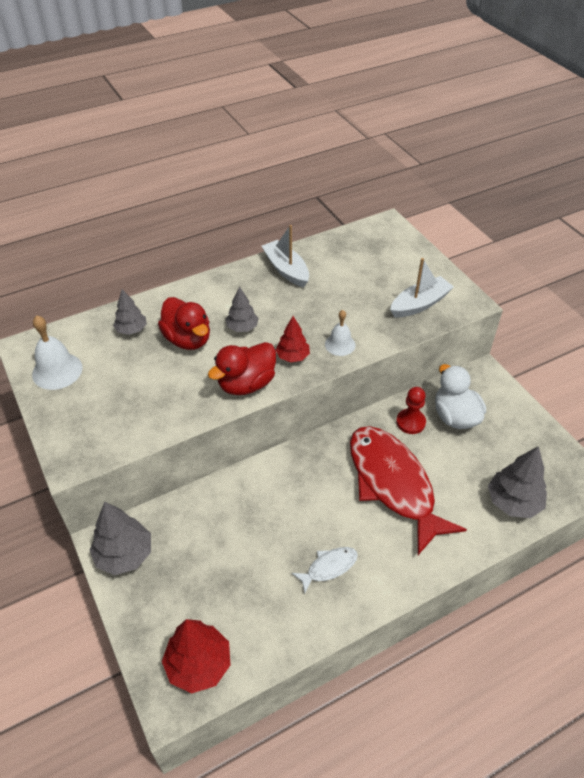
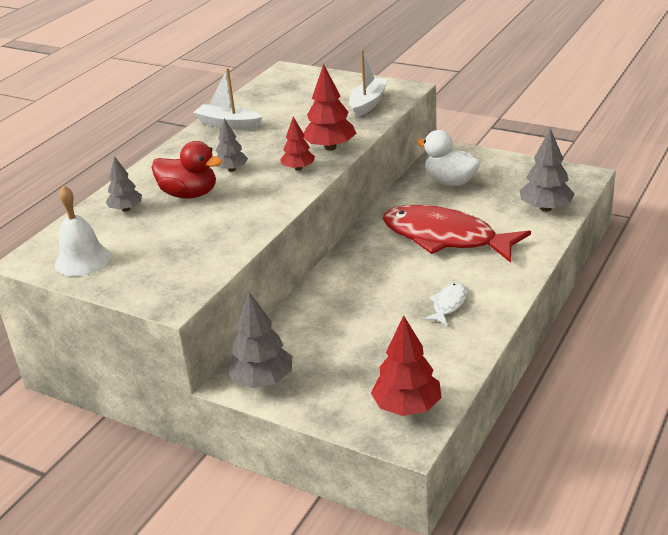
camera: 30 degrees left, 15 degrees down
(246, 384) = (277, 198): red duck -> none
(340, 344) = (330, 147): white bell -> red tree
(410, 422) = (419, 199): red pawn -> none

